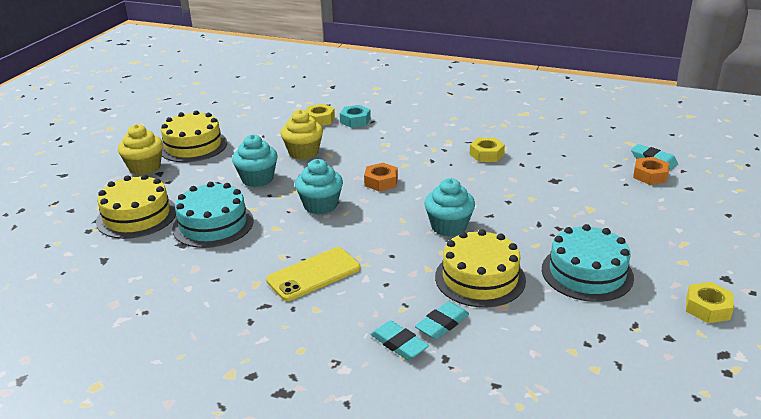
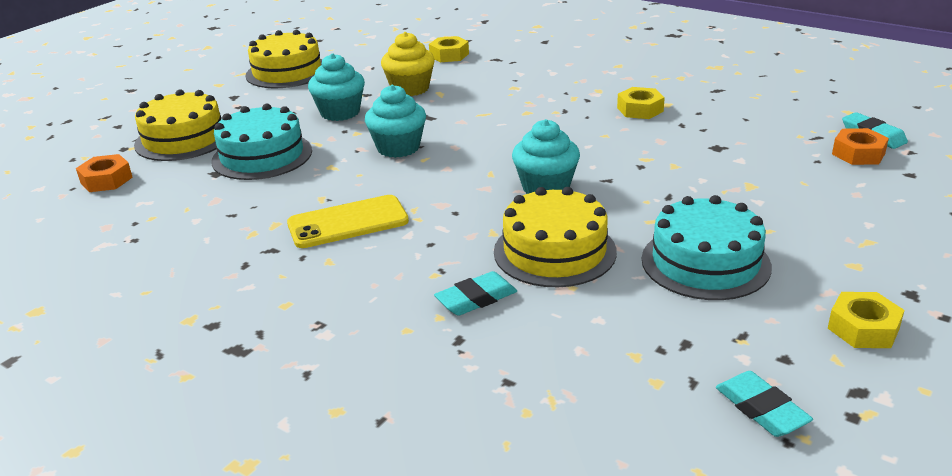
camera: 15 degrees right, 0 degrees up
(145, 167) = (221, 90): yellow cupcake -> none
(355, 120) = (491, 59): turquoise nut -> none
(381, 182) = (487, 129): orange nut -> orange nut (106, 180)
(399, 344) = (408, 314): turquoise eraser -> turquoise eraser (761, 409)

